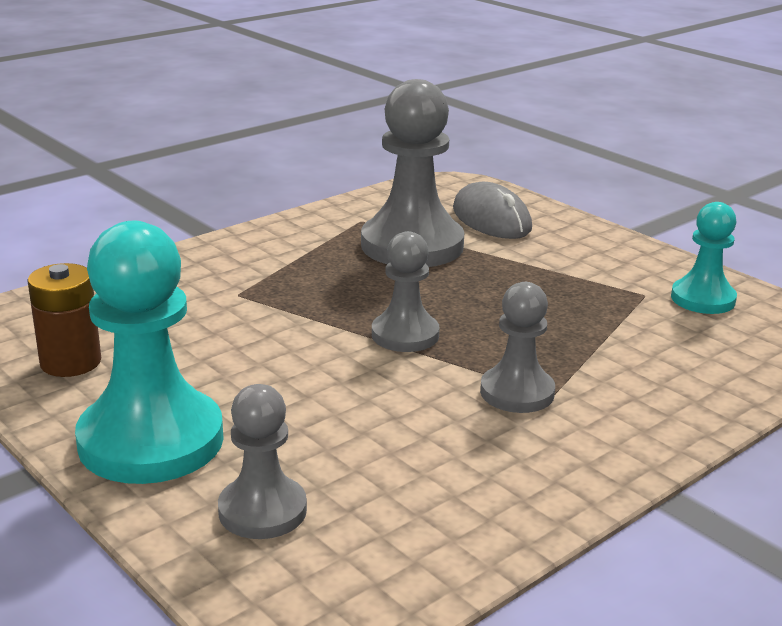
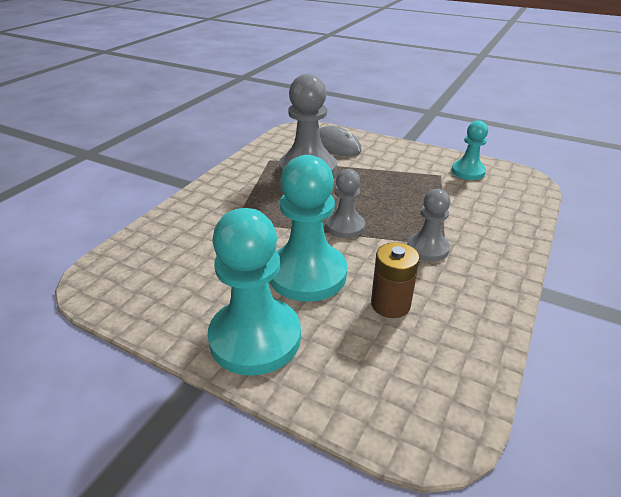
camera: 20 degrees left, 10 degrees up
(70, 362) = (166, 294): brown battery -> brown battery (390, 304)
(262, 510) = (355, 368): grey pawn -> none
(290, 383) = (307, 274): none -> turquoise pawn

